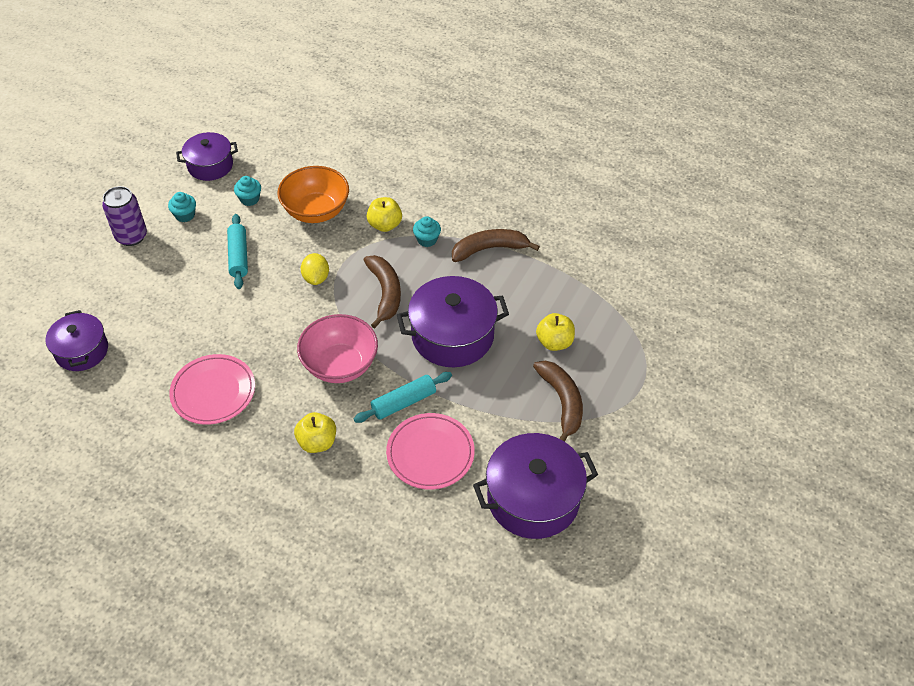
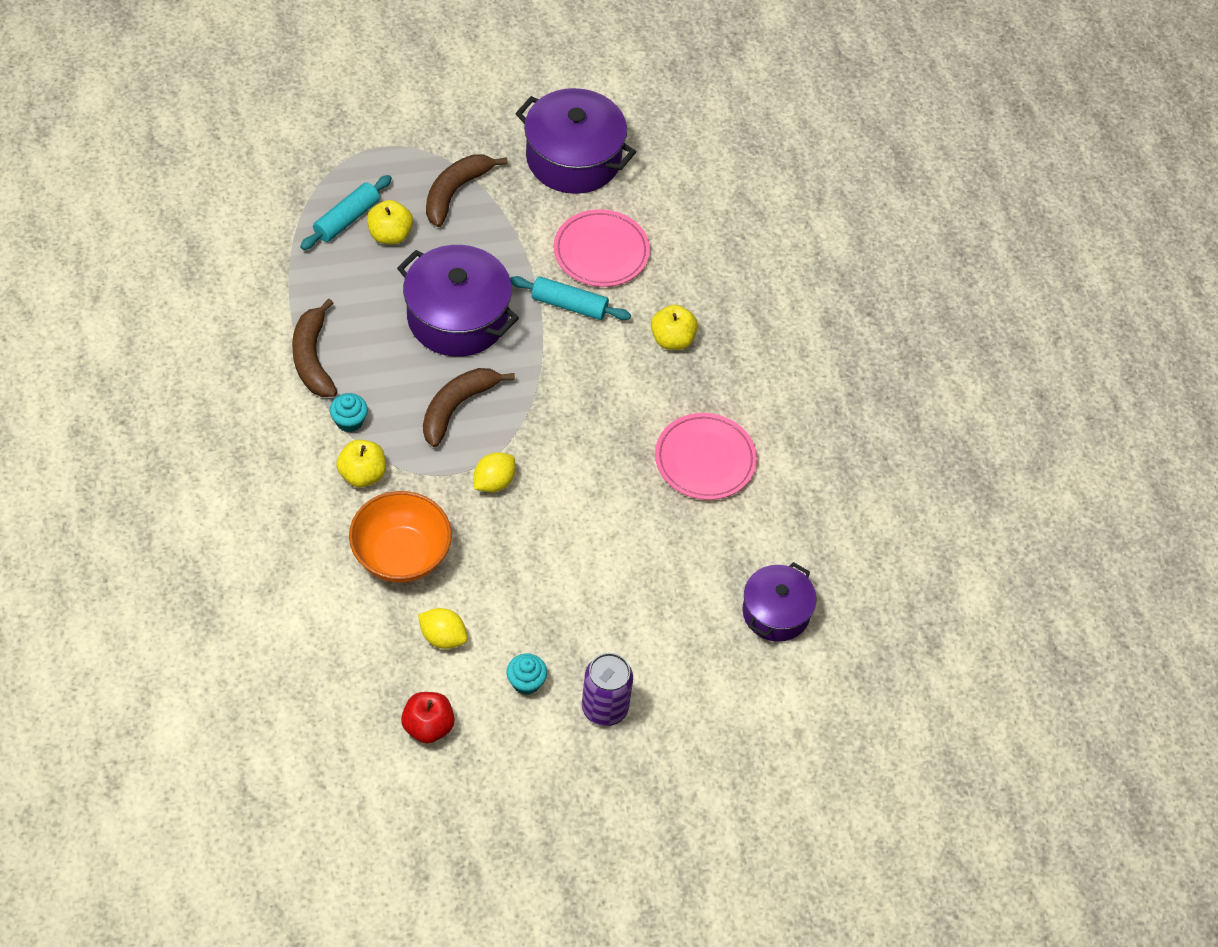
camera: 135 degrees left, 5 degrees up
(210, 165) = (428, 727): purple pot -> red apple
(238, 256) = (532, 577): turquoise rolling pin -> turquoise rolling pin (346, 219)
(249, 199) = (443, 637): turquoise cupcake -> yellow lemon
(340, 365) = (578, 382): pink bowl -> none
(489, 249) = (312, 358): brown banana -> brown banana turned 45 degrees clockwise

